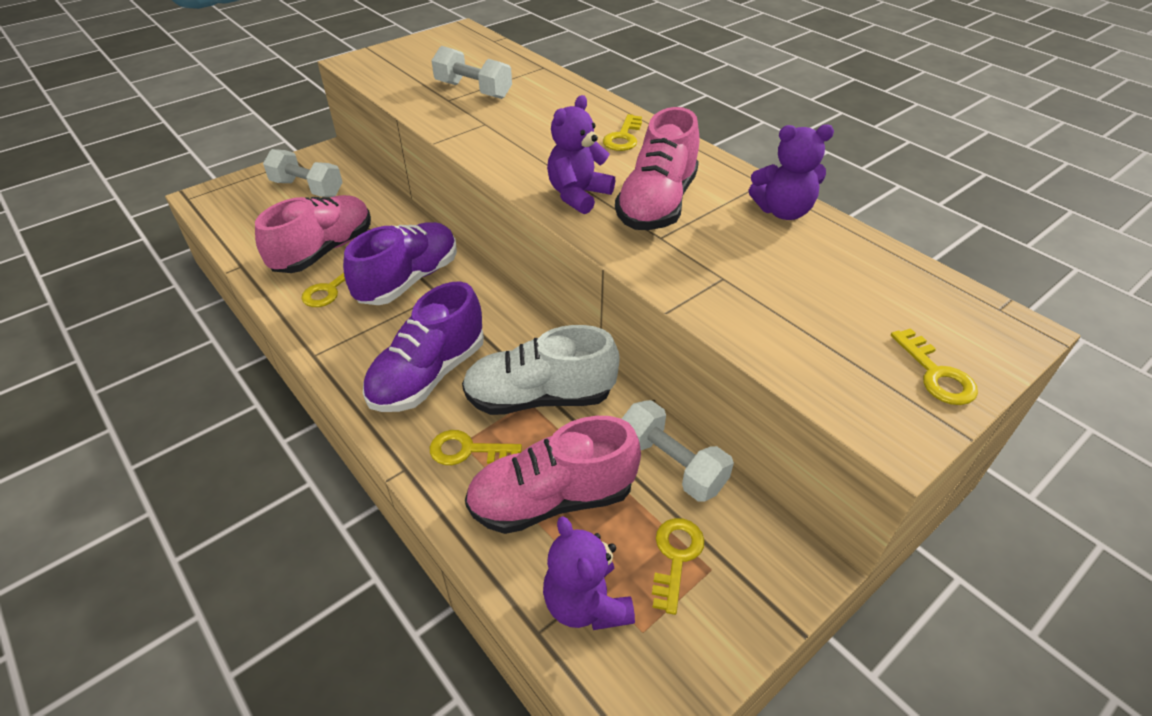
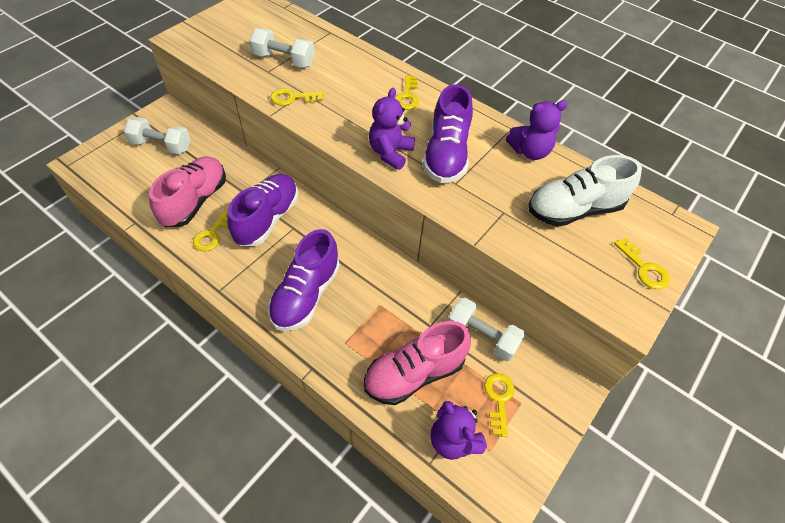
camera: 15 degrees left, 10 degrees up
(467, 450) = (350, 347): yellow key -> yellow key (293, 98)
(539, 397) = (386, 300): white shoe -> white shoe (574, 209)
(657, 204) = (446, 155): pink shoe -> purple shoe

